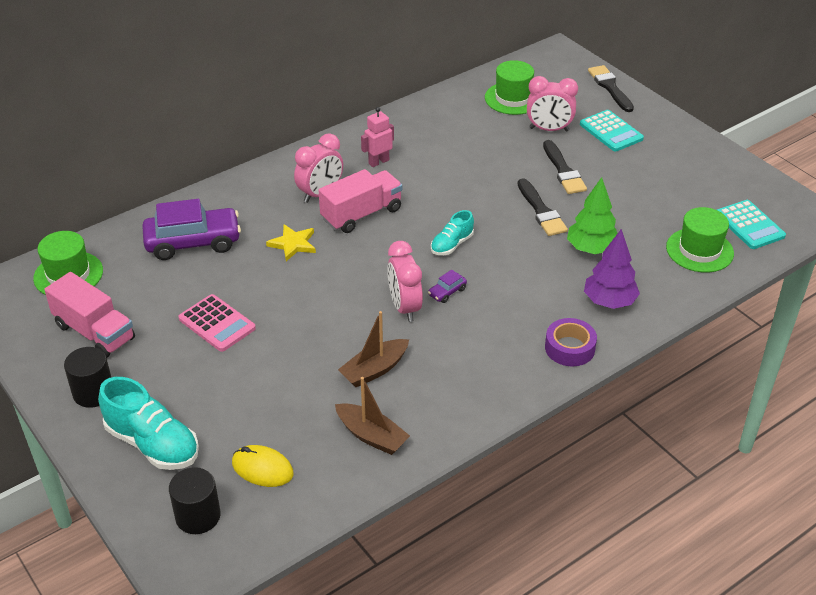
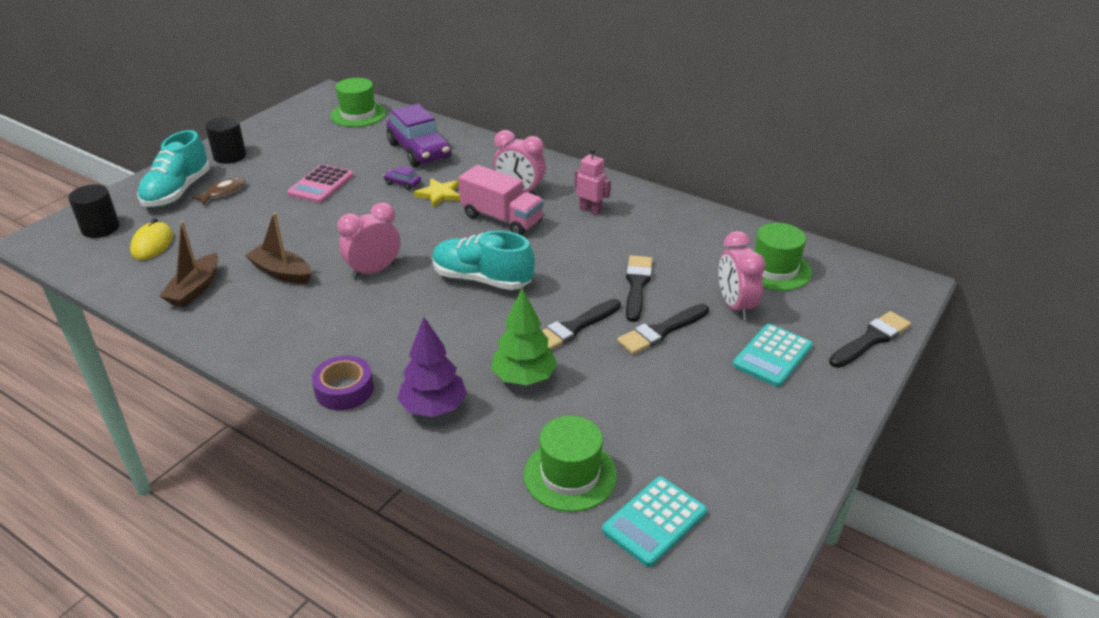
camera: 70 degrees right, 5 degrees down
(94, 332) = (296, 140): pink truck -> none
(181, 403) = (223, 192): none -> brown fish
(447, 292) = (406, 291): purple car -> purple car (402, 183)
(452, 245) = (482, 279): turquoise shoe -> turquoise shoe, size x1.76
(501, 166) = (637, 285): none -> black brush

